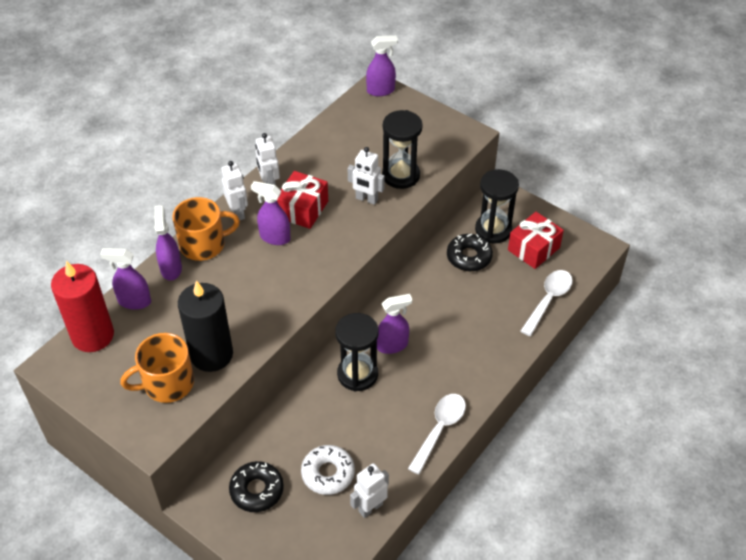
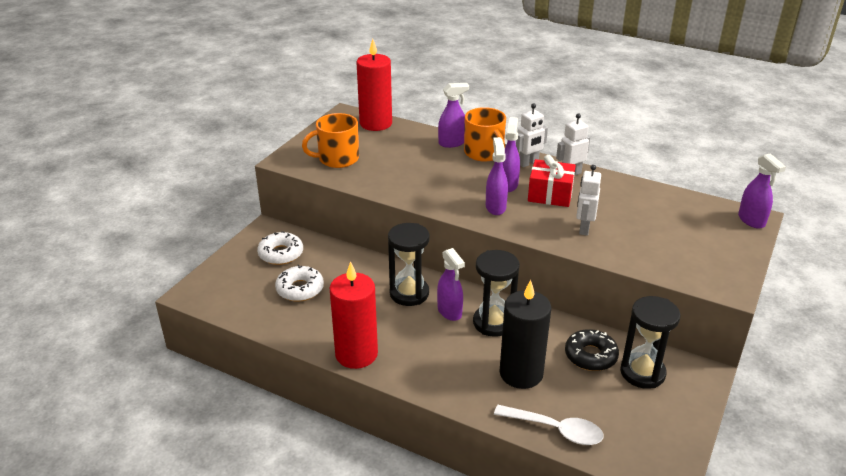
camera: 80 degrees right, 15 degrees down
(134, 301) = (413, 133): purple spray bottle -> purple spray bottle (495, 207)
(167, 383) = (337, 159): orange mug -> orange mug turned 75 degrees counterclockwise
(211, 354) = (369, 173): black candle -> black candle (521, 373)
(257, 490) = (281, 254): black donut -> white donut
(370, 507) = (267, 318): white robot -> none
(401, 175) = (631, 246): black hourglass -> black hourglass (493, 323)
(439, 429) = (356, 354): white spoon -> red candle
(533, 249) = (631, 411): red gift -> none

